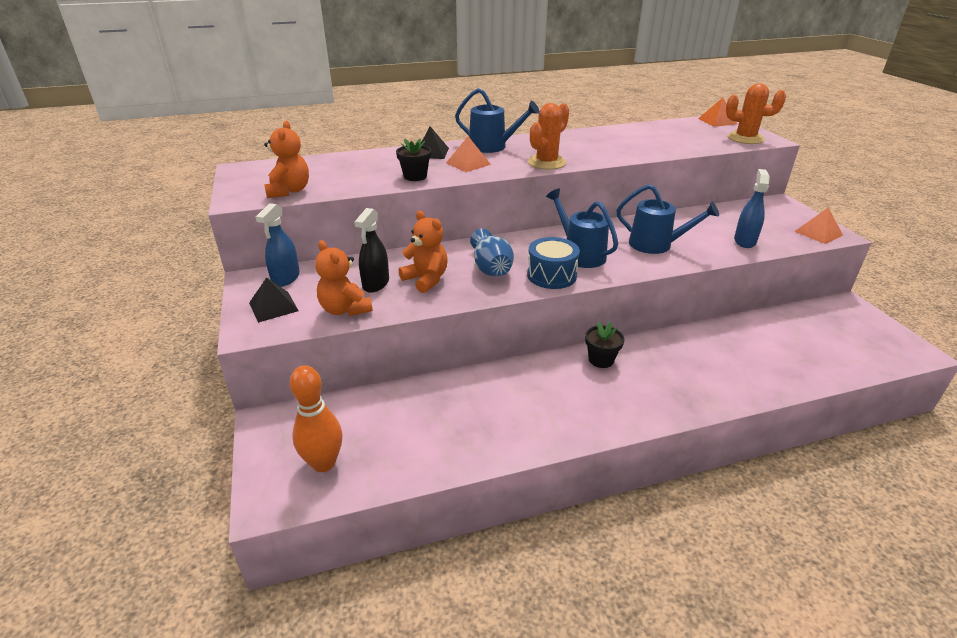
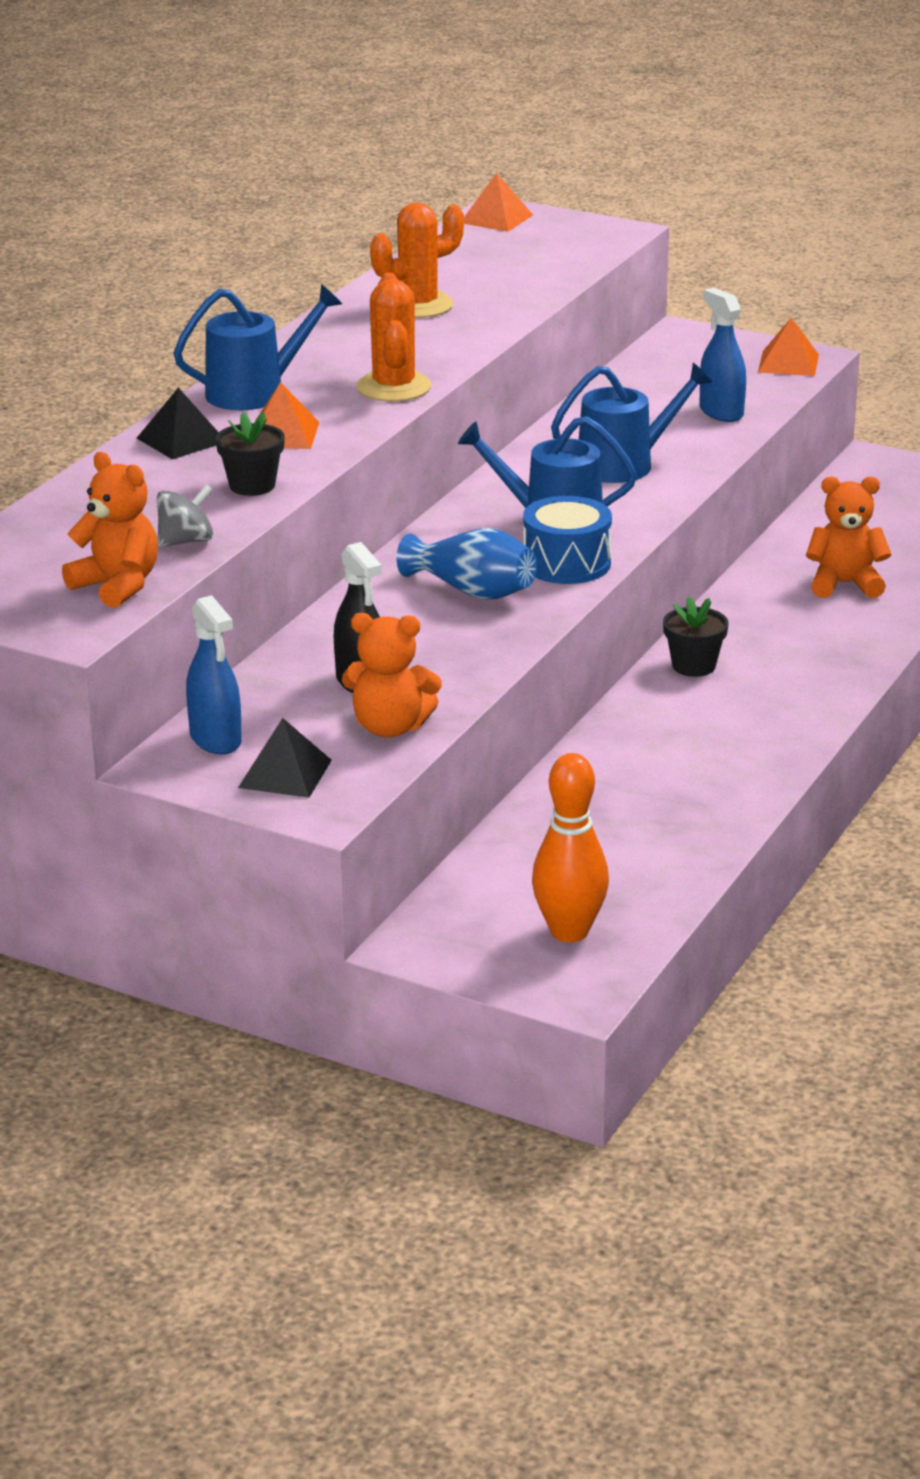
camera: 45 degrees left, 5 degrees down
(347, 186) = (186, 541): none -> grey spinning top
(426, 279) = (417, 645): orange teddy bear -> orange teddy bear (845, 584)
(745, 138) = (586, 239): orange cactus -> orange cactus (418, 305)

